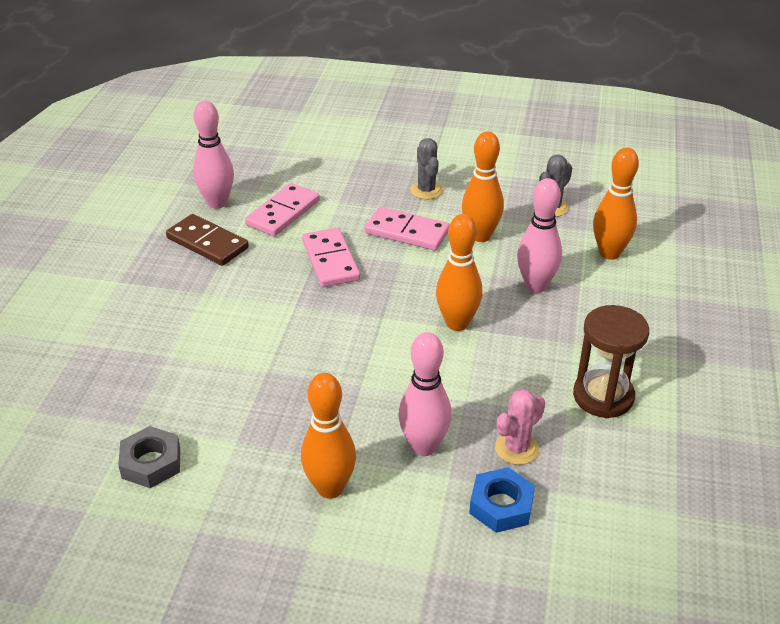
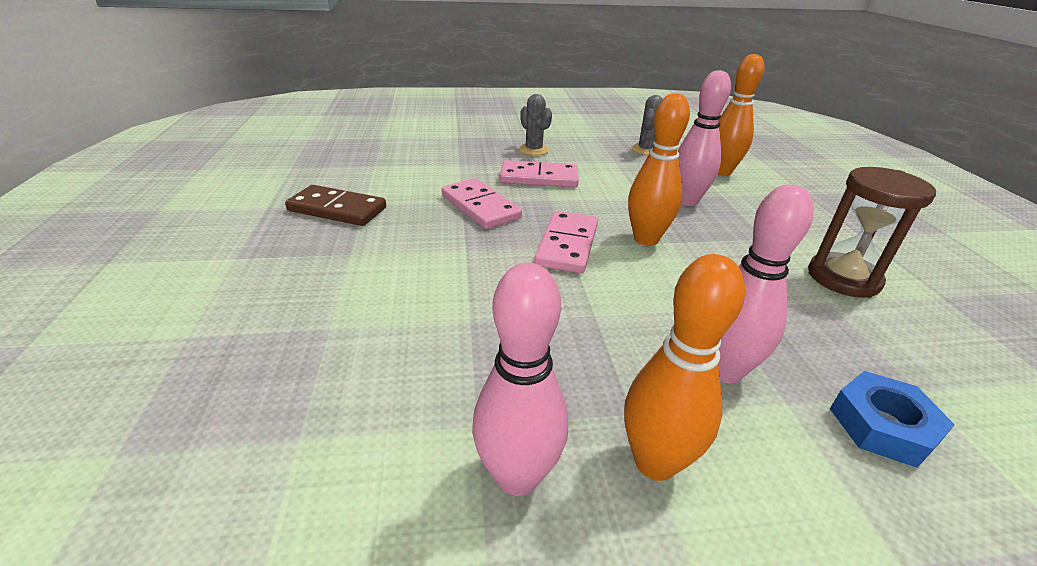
camera: 20 degrees left, 5 degrees down
(151, 463) = (352, 497): grey nut -> none
(217, 203) = (335, 178): pink bowling pin -> pink bowling pin (517, 476)
(283, 213) = (409, 178): pink domino -> pink domino (567, 245)
(480, 236) = (606, 173): orange bowling pin -> none
(517, 448) = (823, 348): pink cactus -> none

